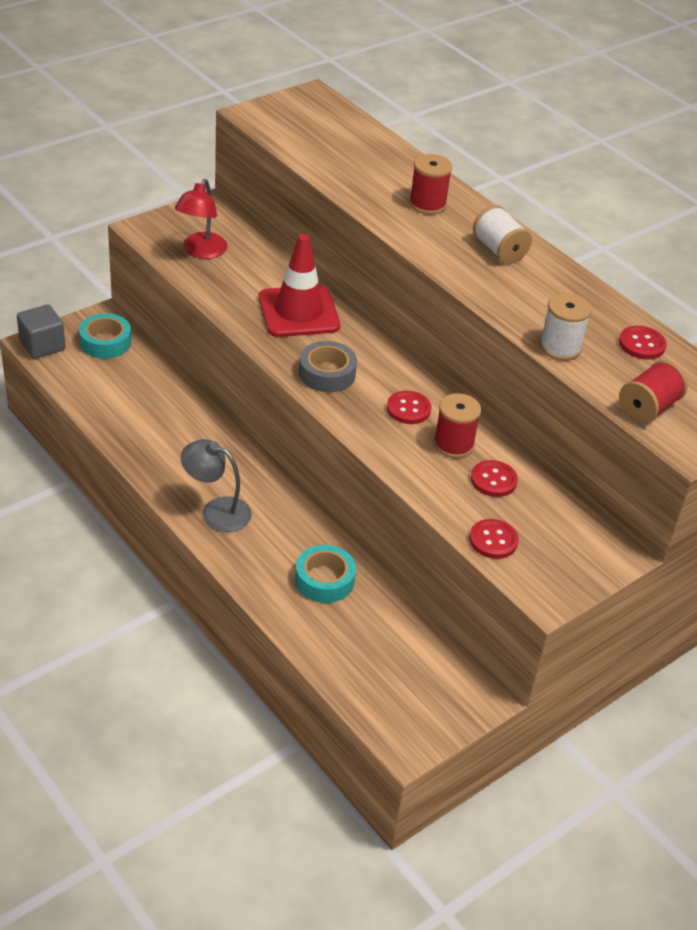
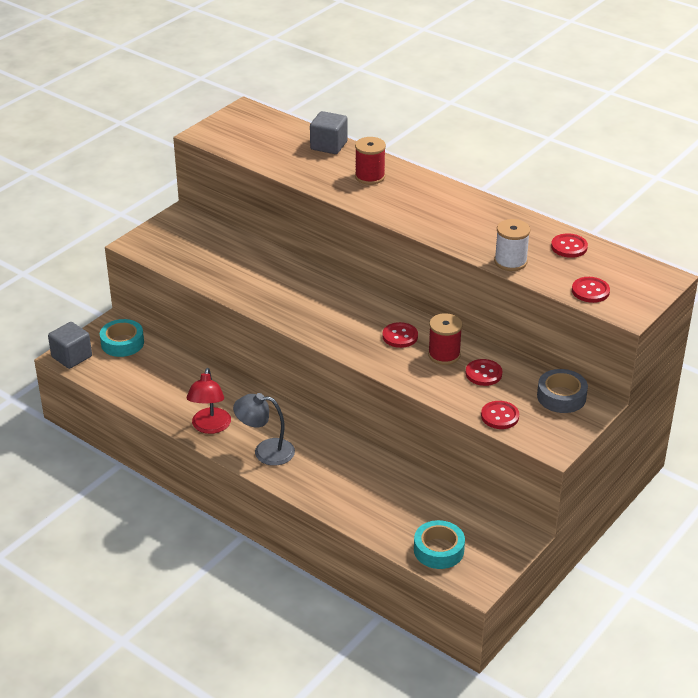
camera: 10 degrees left, 5 degrees down
(201, 251) = (189, 252): red lamp -> red lamp (210, 427)
(298, 312) = (286, 282): red traffic cone -> none
(324, 580) = (369, 482): turquoise tape -> turquoise tape (438, 550)
(327, 373) = (327, 323): grey tape -> grey tape (561, 397)
(393, 157) = (328, 145): none -> grey cube
(499, 250) = (437, 200): white spool -> none
(648, 408) = (590, 291): red spool -> red button

